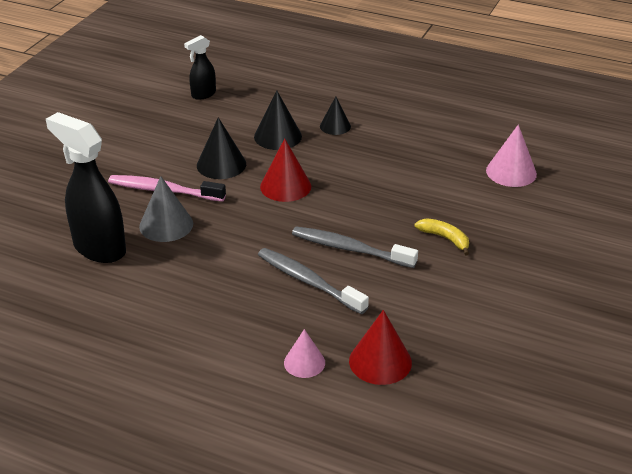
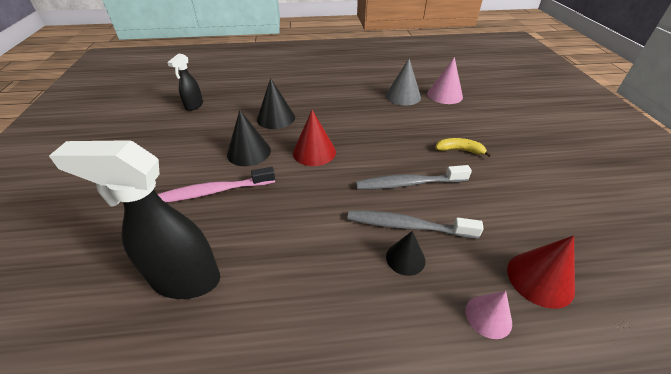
camera: 30 degrees left, 5 degrees up
(166, 225) = (239, 224): grey cone -> grey cone (403, 96)
(335, 126) = (310, 100): black cone -> black cone (405, 258)

